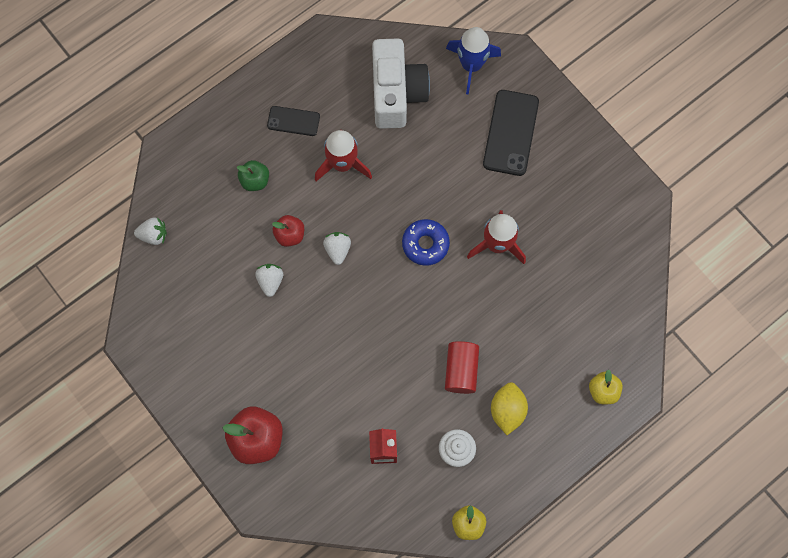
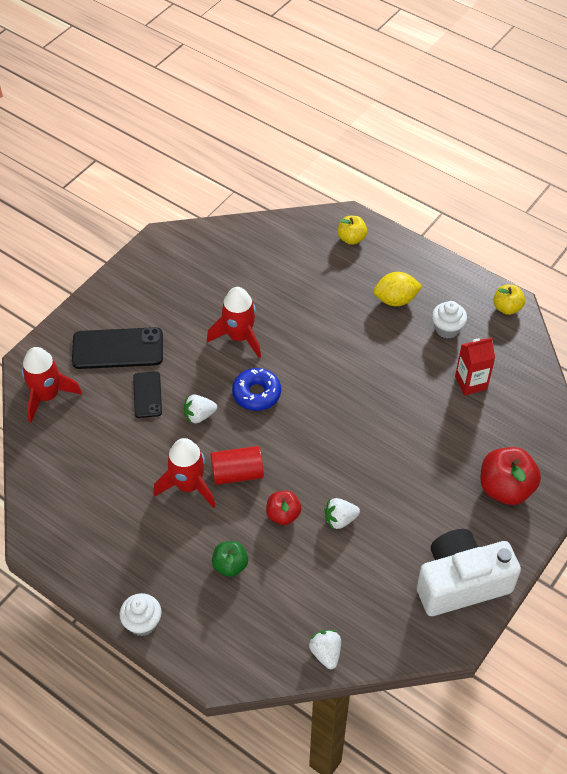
camera: 105 degrees left, 20 degrees down
(226, 104) = (142, 623): none -> white cupcake
(293, 121) = (148, 546): black phone -> black phone (147, 395)
(338, 250) = (286, 467): white strawberry -> white strawberry (199, 415)
(396, 93) = (93, 455): white camera -> white camera (461, 583)
(461, 370) = (372, 340): red cylinder -> red cylinder (237, 473)
(471, 65) = (47, 396): blue rocket -> red rocket

